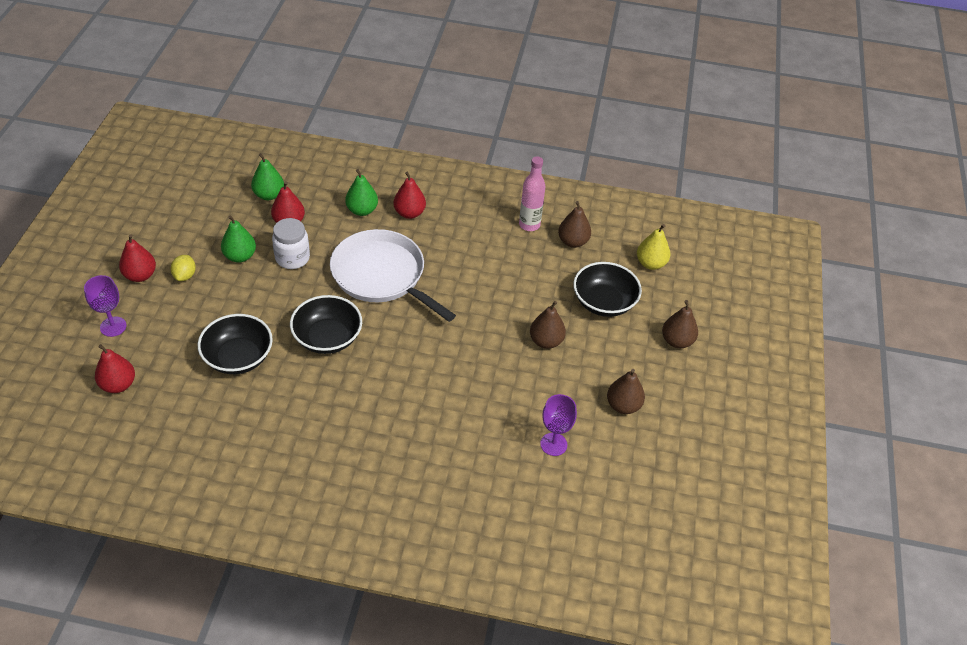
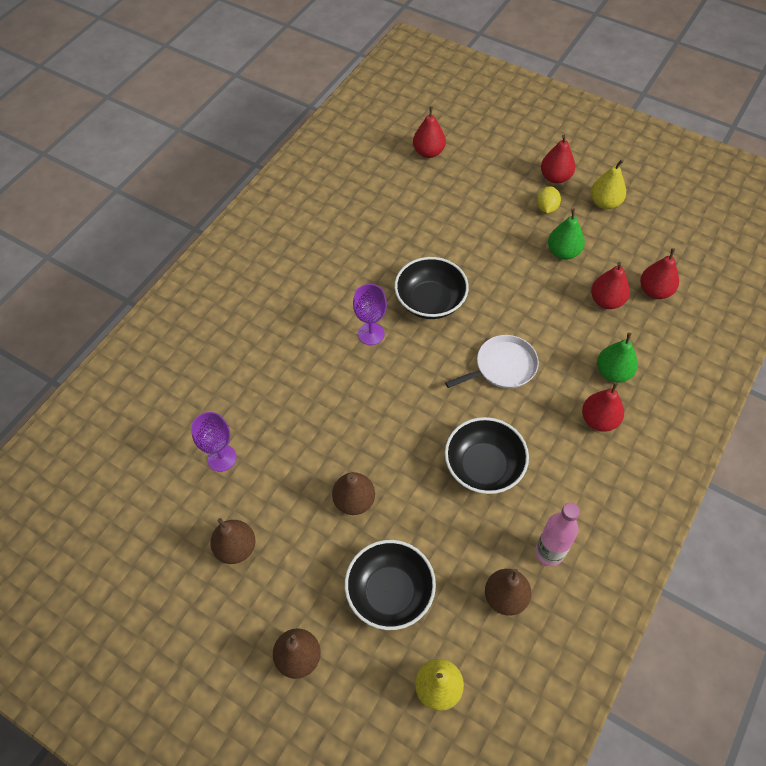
camera: 115 degrees right, 10 degrees up
(113, 326) = (496, 154): purple goblet -> purple goblet (371, 334)
(169, 236) = (604, 203): none -> yellow pear
(185, 275) = (546, 208): yellow lemon -> yellow lemon turned 75 degrees clockwise
(238, 357) = (430, 231): black bowl -> black bowl (483, 466)
(269, 195) = (655, 291): green pear -> red pear
(292, 258) = (549, 294): white jar -> none
(381, 275) = (503, 366): white pan -> white pan, size x0.57

